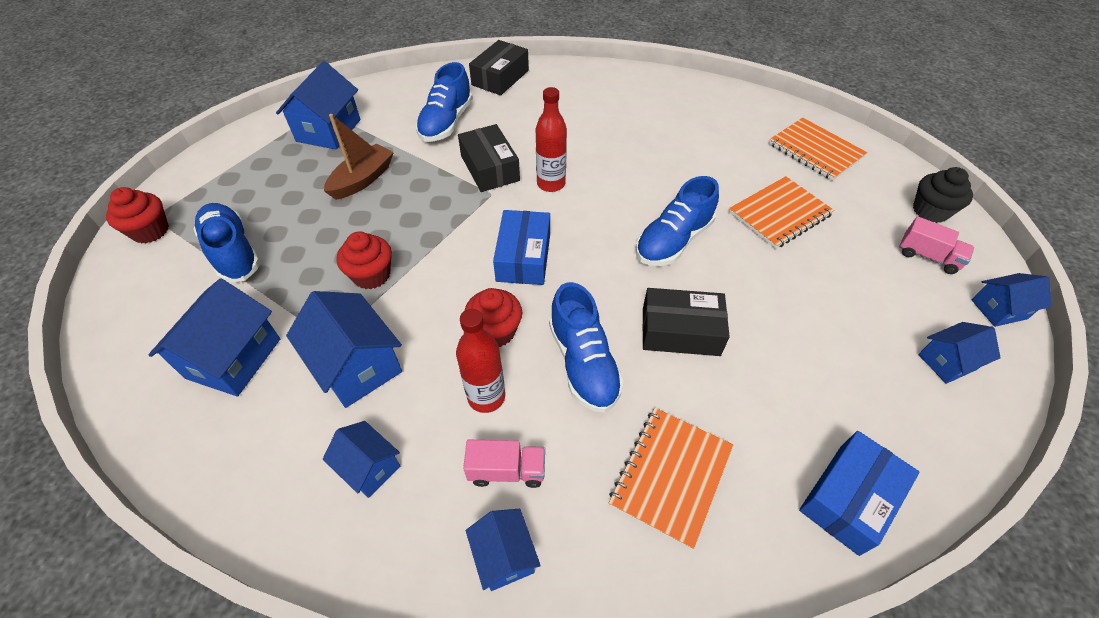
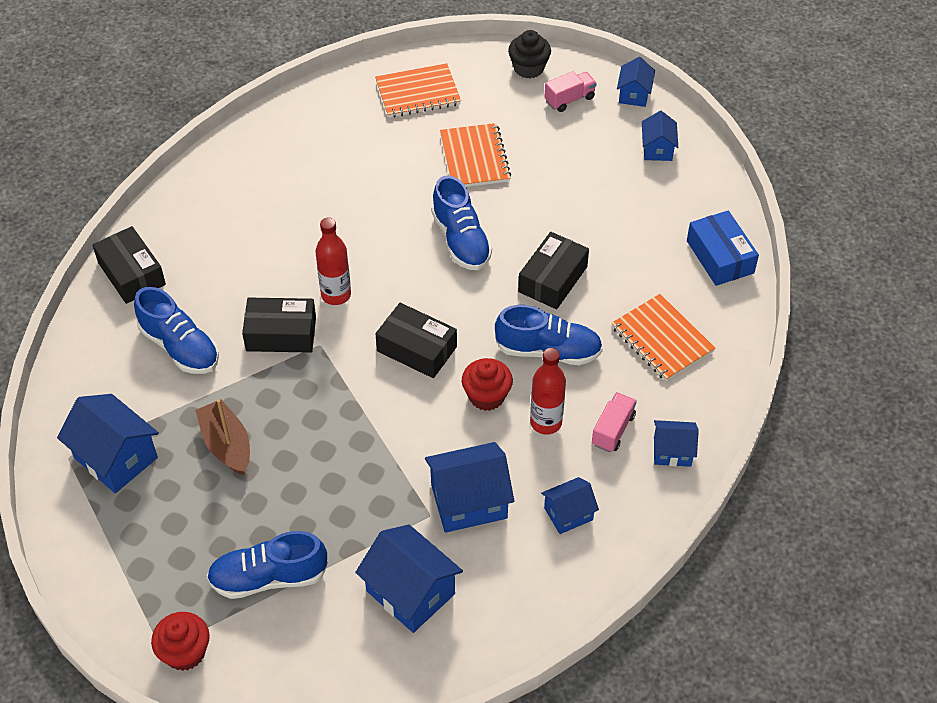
camera: 65 degrees left, 0 degrees up
(371, 275) = (370, 468): red cupcake -> none
(523, 257) = (417, 349): blue box -> black box

